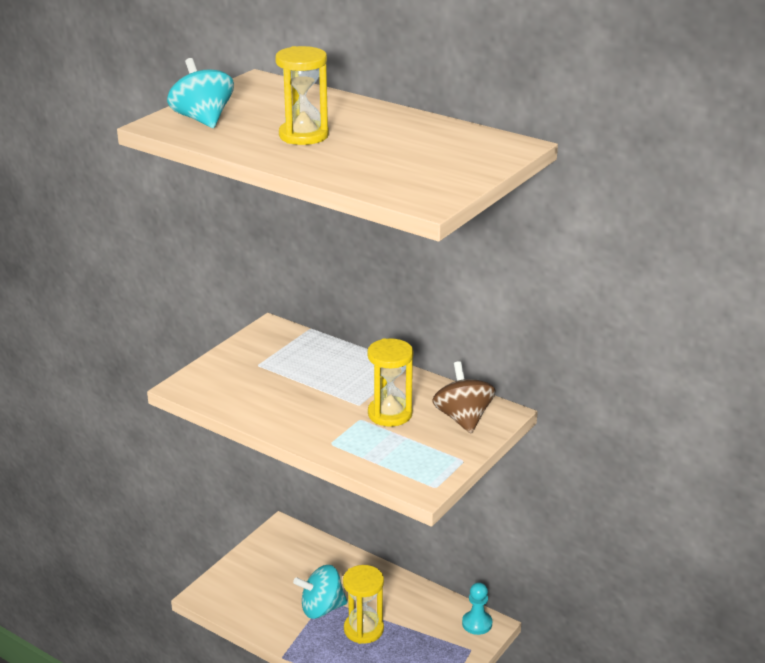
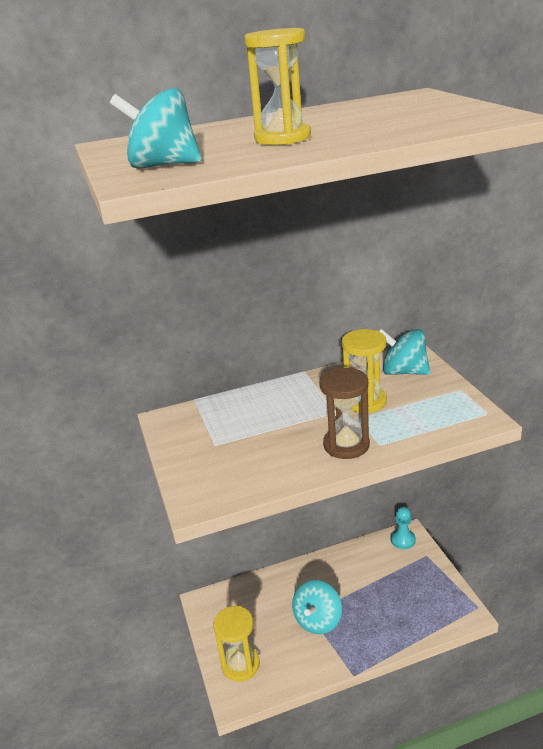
camera: 50 degrees left, 0 degrees up
(314, 427) = (346, 445): none -> brown hourglass
(363, 629) = (361, 605): yellow hourglass -> yellow hourglass (240, 665)
(463, 418) = (404, 372): brown spinning top -> turquoise spinning top

